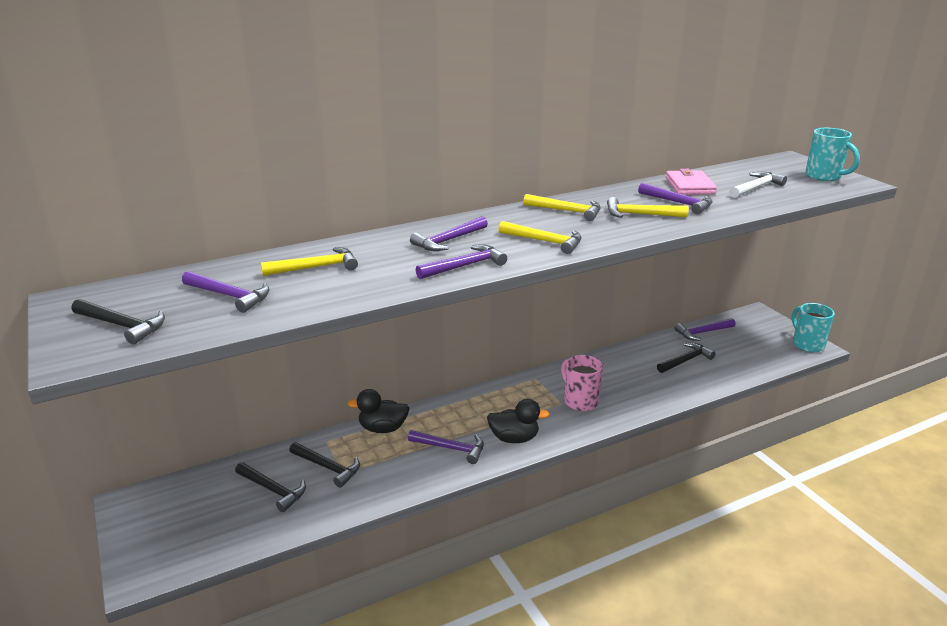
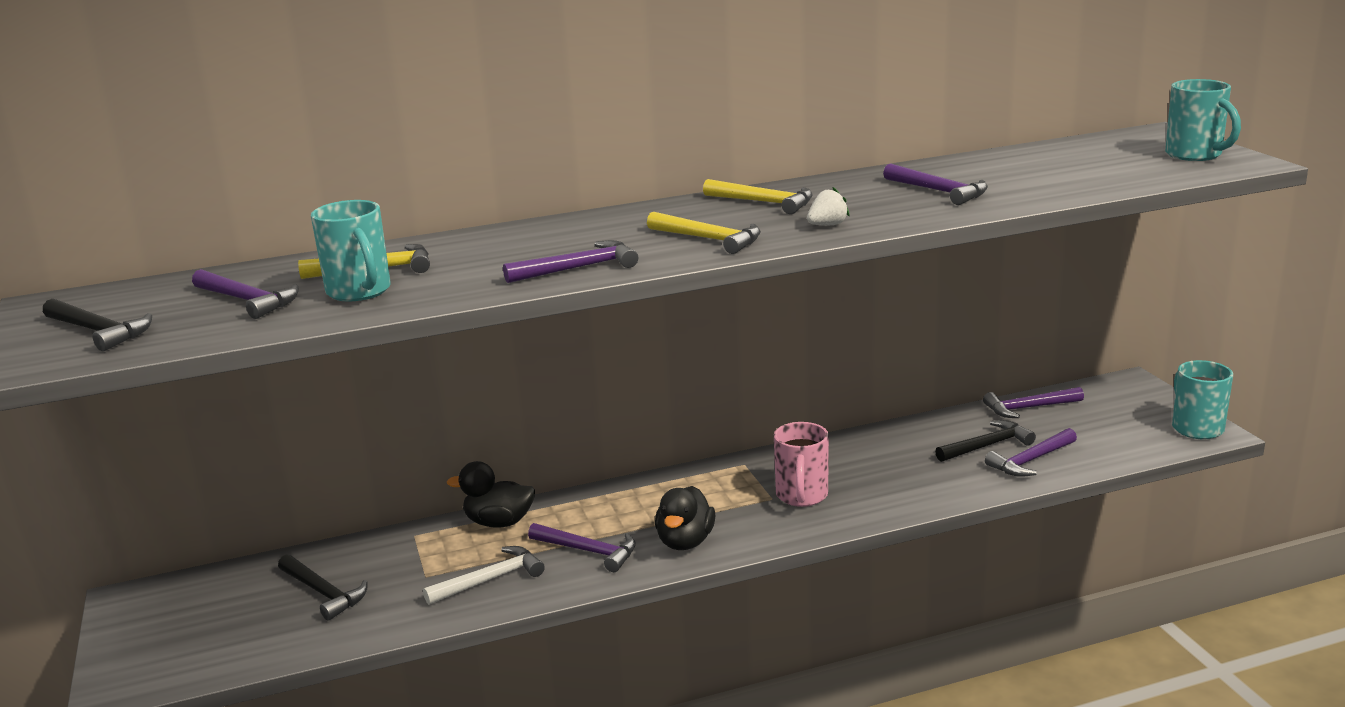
camera: 10 degrees right, 5 degrees down
(312, 287) = (359, 292): none -> turquoise mug
(328, 467) = (407, 568): black hammer -> none
(448, 241) = (573, 239): purple hammer -> purple hammer (1031, 461)
(514, 438) = (685, 542): black duck -> black duck turned 90 degrees clockwise
(580, 401) = (801, 496): pink mug -> pink mug turned 150 degrees counterclockwise
(619, 230) = (827, 225): none -> white strawberry
(640, 214) = (871, 206): yellow hammer -> none
(689, 186) = (970, 169): pink wallet -> none
(756, 187) = (1074, 171): white hammer -> white hammer (490, 579)

